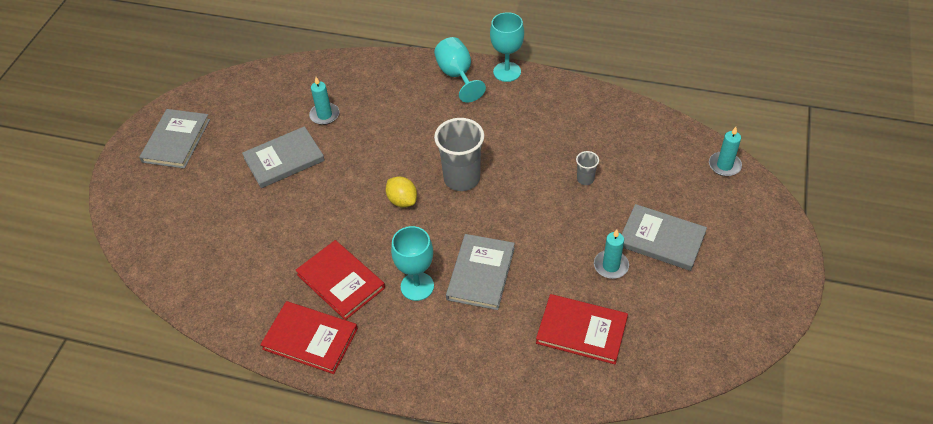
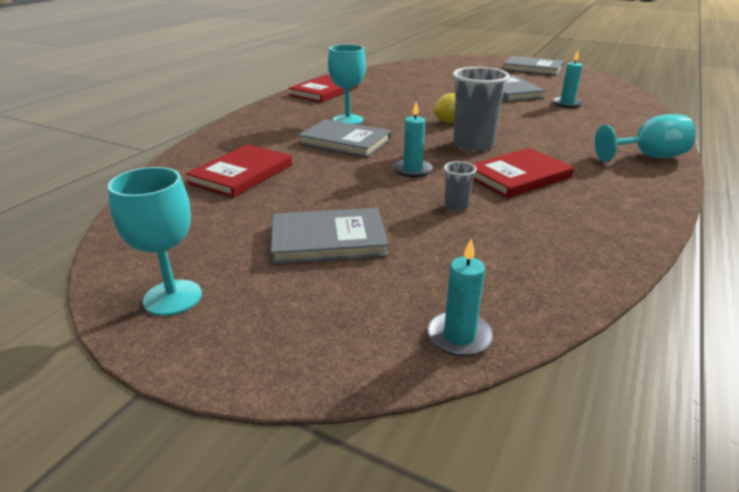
camera: 100 degrees right, 20 degrees down
(341, 281) = (370, 100): red book -> red book (518, 176)
(507, 72) = (668, 184): turquoise goblet -> turquoise goblet (172, 297)
(611, 266) = (310, 200): turquoise candle -> turquoise candle (412, 170)
(661, 239) = (328, 240): grey book -> grey book turned 45 degrees clockwise

